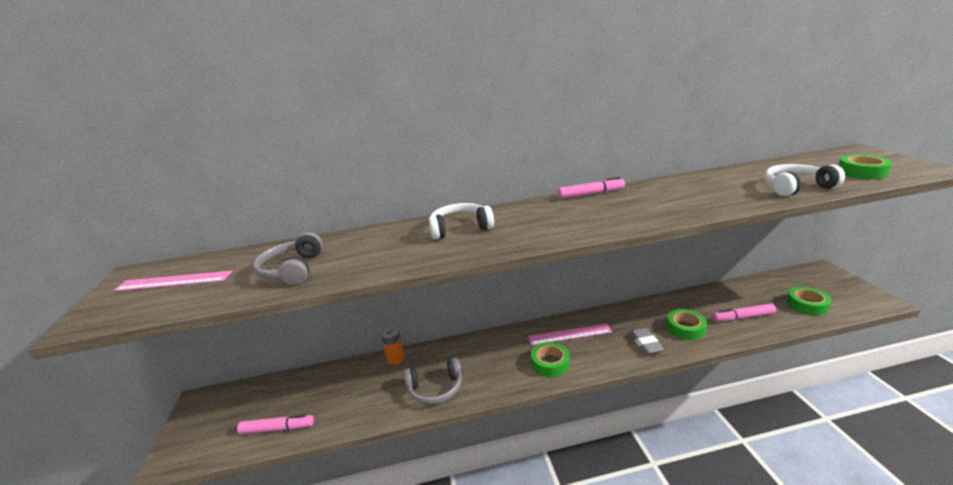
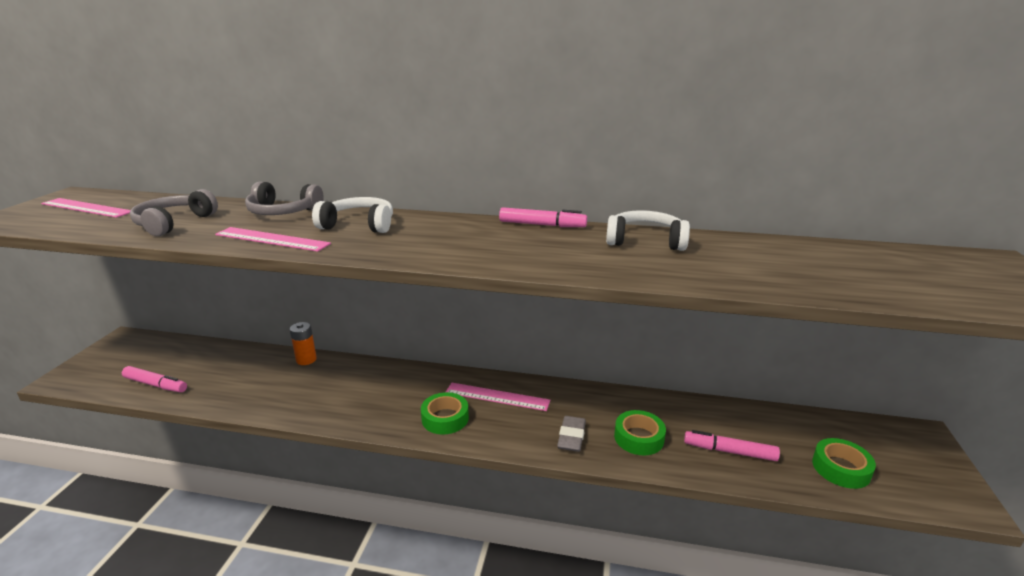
camera: 20 degrees right, 0 degrees up
(408, 258) = (272, 239): none -> pink ruler
(435, 388) = (313, 401): grey headphones -> grey headphones (283, 212)
(796, 187) = (802, 281): white headphones -> white headphones (645, 241)
(861, 172) = (937, 287): green tape -> none

